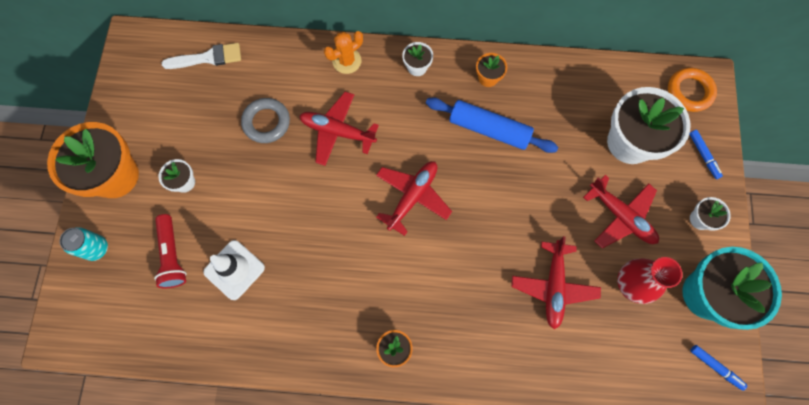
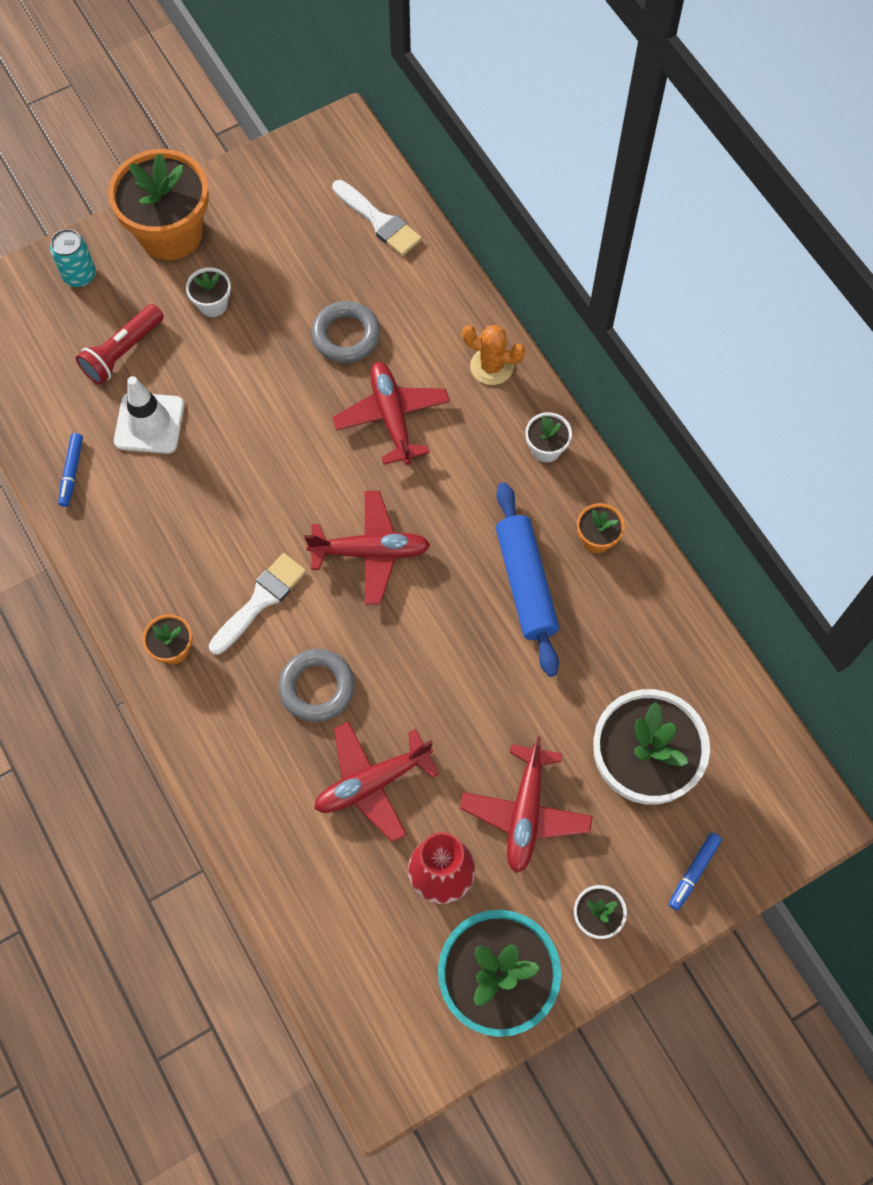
camera: 55 degrees right, 5 degrees down
(399, 277) = (260, 600): none -> white brush
(475, 280) = (317, 687): none -> grey ring
(689, 92) = (778, 802): orange ring -> none
(715, 367) = (404, 1043): blue marker -> blue marker (72, 472)

